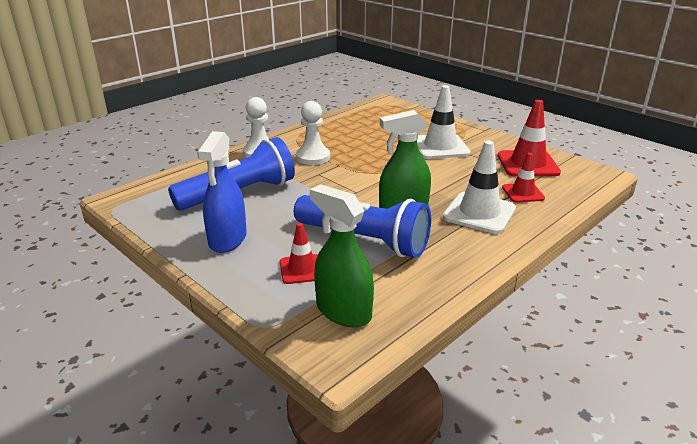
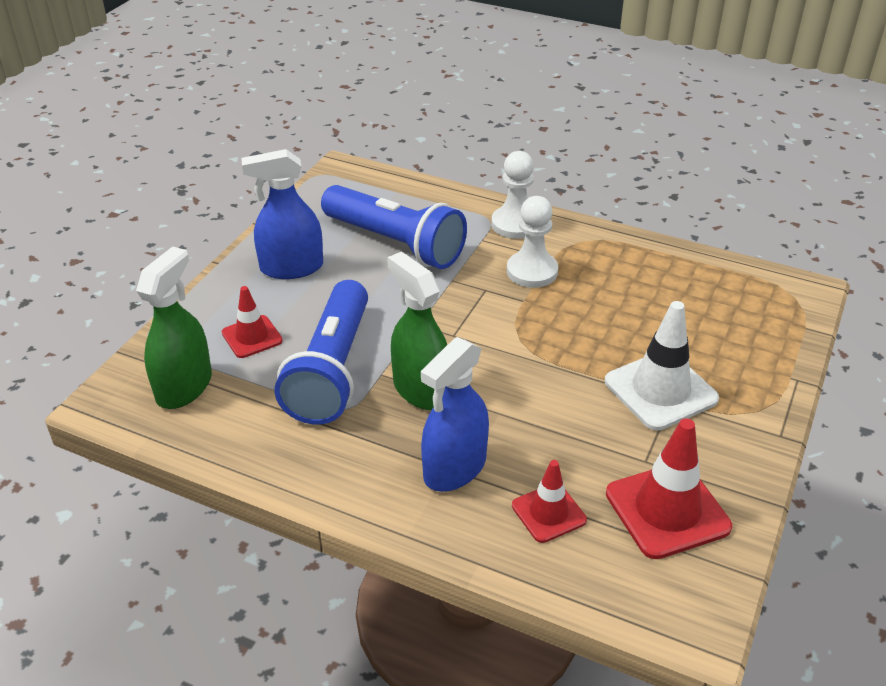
camera: 70 degrees right, 10 degrees up
(479, 213) = (454, 468): white traffic cone -> blue spray bottle

